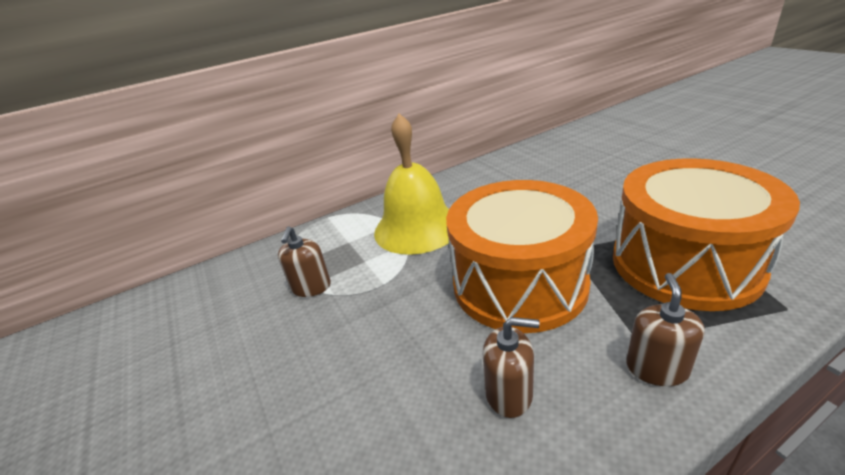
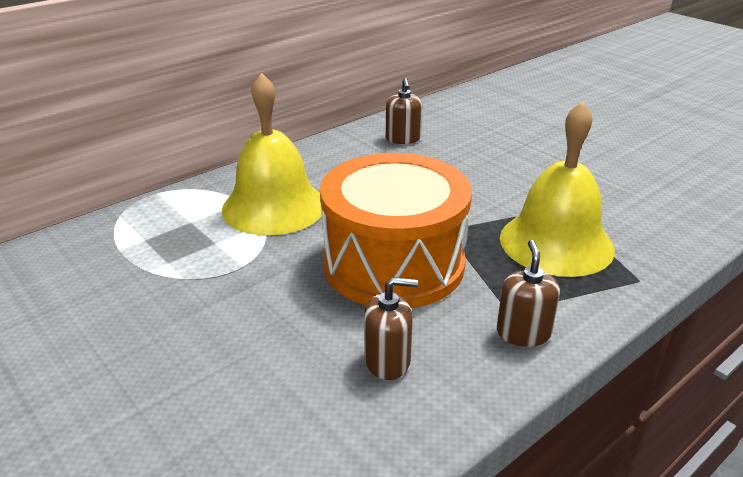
camera: 15 degrees left, 0 degrees up
(311, 287) = (154, 271): brown soap dispenser -> brown soap dispenser (403, 139)
(685, 263) = (556, 242): orange drum -> yellow bell

